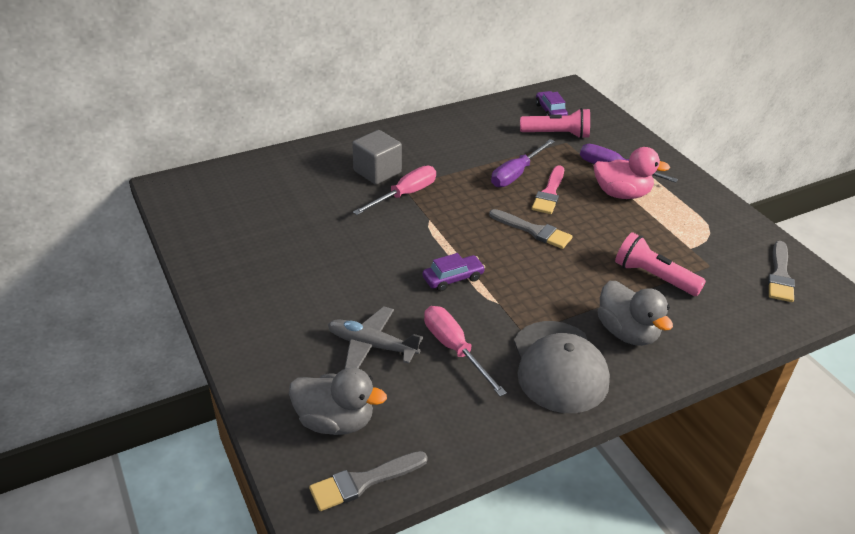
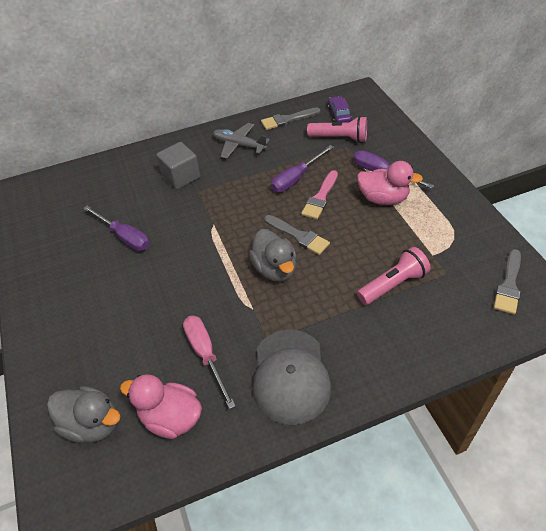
camera: 10 degrees right, 10 degrees up
(323, 233) = (124, 237): none -> purple screwdriver
(363, 482) = (101, 486): grey brush -> grey brush (287, 120)
(371, 345) = (138, 349): grey plane -> grey plane (239, 145)
(405, 195) = (198, 199): pink screwdriver -> none
(429, 412) = (171, 418): none -> pink duck
(453, 278) = (220, 283): purple car -> none
(627, 332) = (357, 342): grey duck -> grey duck (275, 269)
(653, 277) = (393, 284): pink flashlight -> pink flashlight turned 105 degrees clockwise

